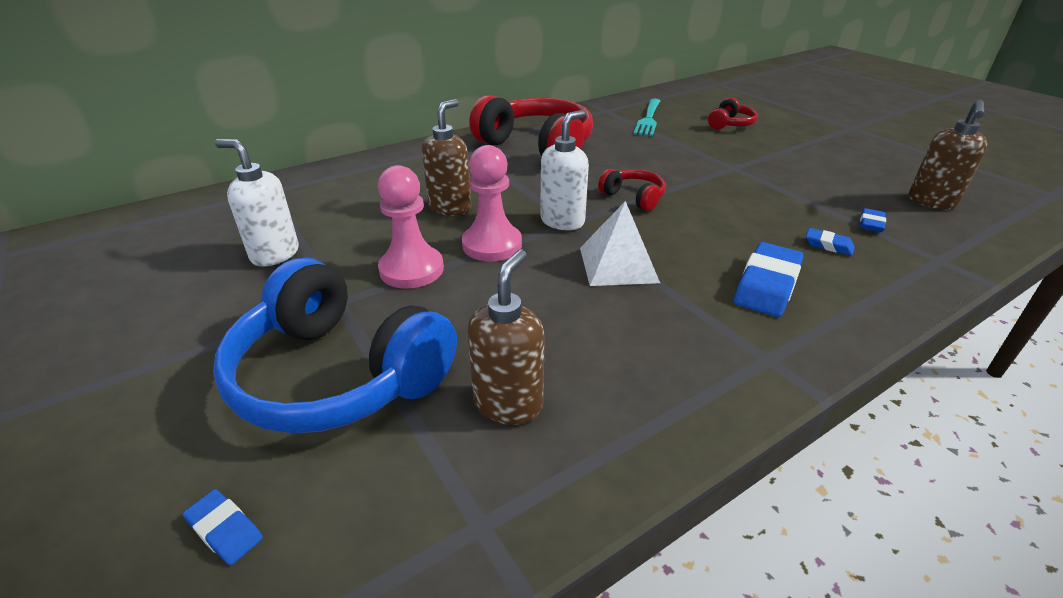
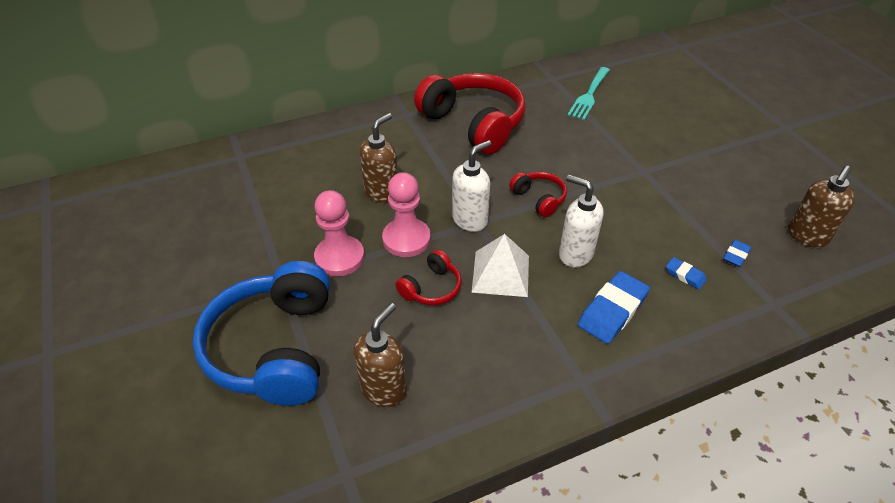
camera: 10 degrees right, 10 degrees up
(225, 530) = (197, 451): blue eraser -> none
(274, 254) = (240, 228): white soap dispenser -> white soap dispenser (575, 254)
(339, 374) = (275, 348): blue headphones -> blue headphones turned 45 degrees clockwise
(730, 124) = (666, 110): red headphones -> red headphones (431, 288)

